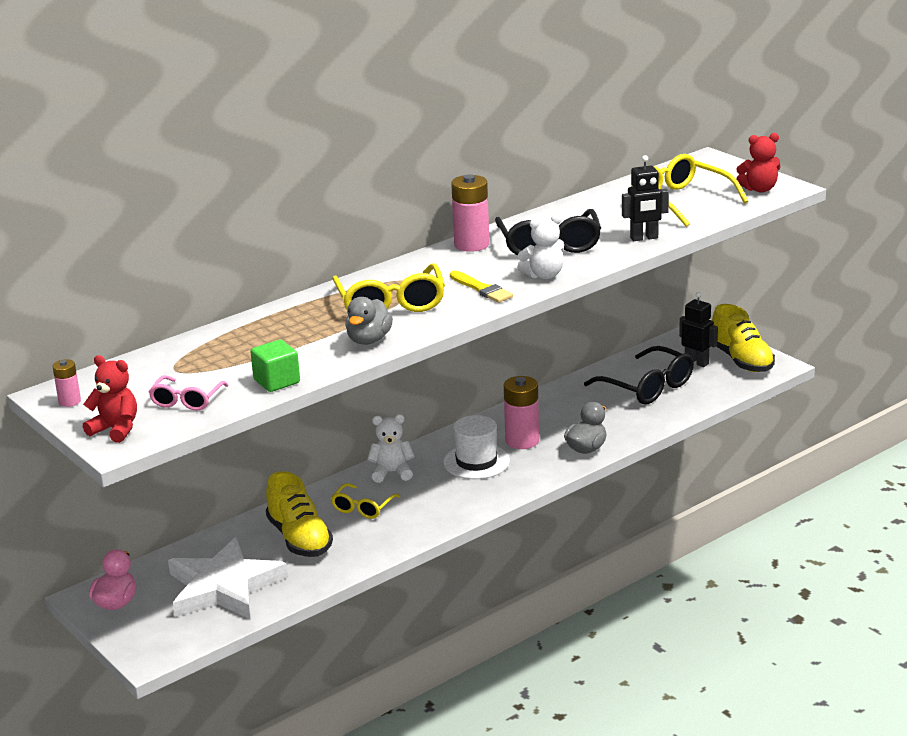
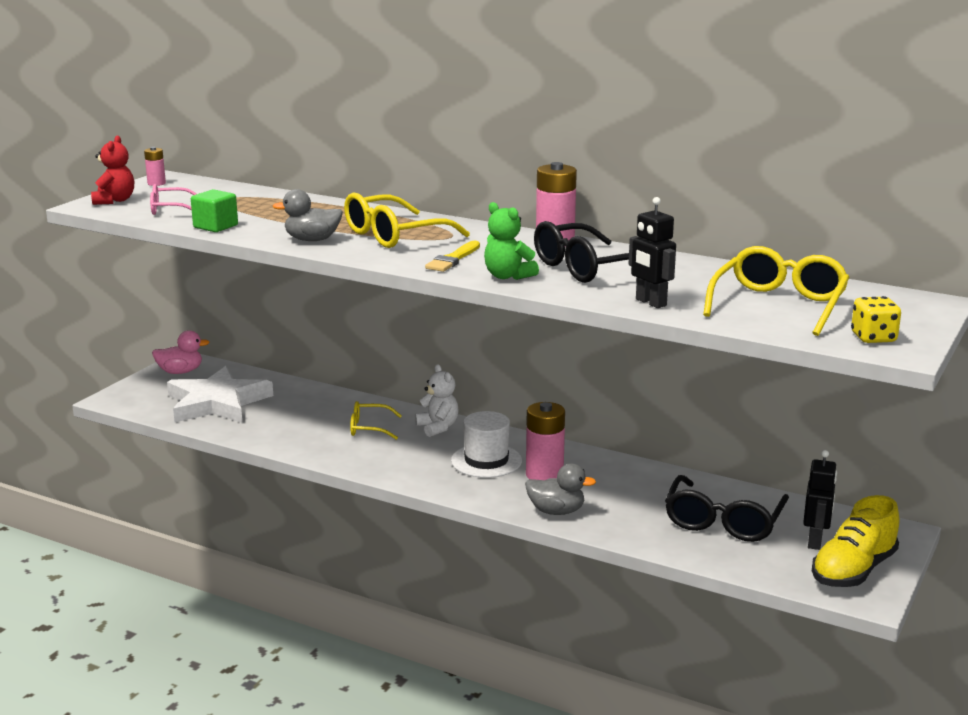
camera: 65 degrees right, 5 degrees down
(299, 539) = (304, 414): yellow shoe -> none
(544, 275) = (507, 276): white teddy bear -> green teddy bear
(759, 189) = (873, 338): red teddy bear -> yellow dice

